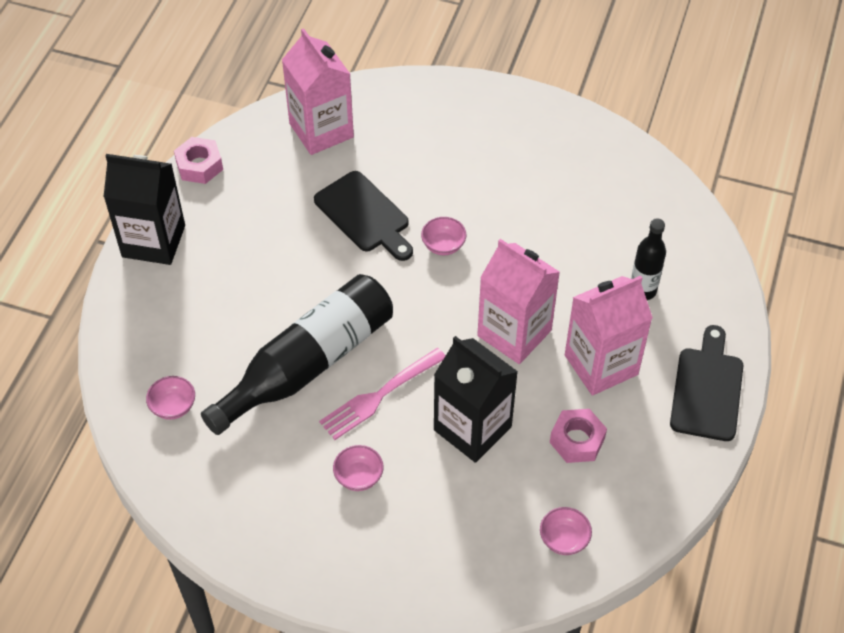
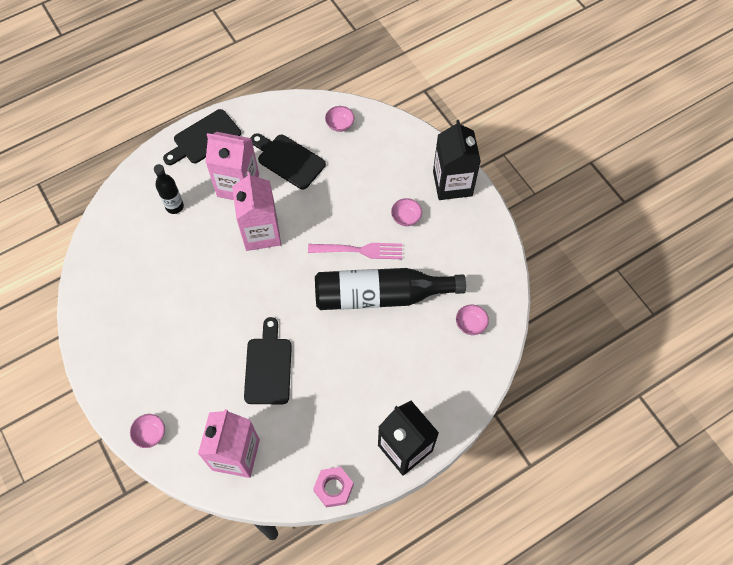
camera: 140 degrees left, 10 degrees up
(443, 245) = (245, 312): pink bowl -> pink bowl (150, 434)
(472, 428) = (330, 201): black carton -> black carton (452, 183)
(577, 440) = (288, 160): pink nut -> black cutting board

